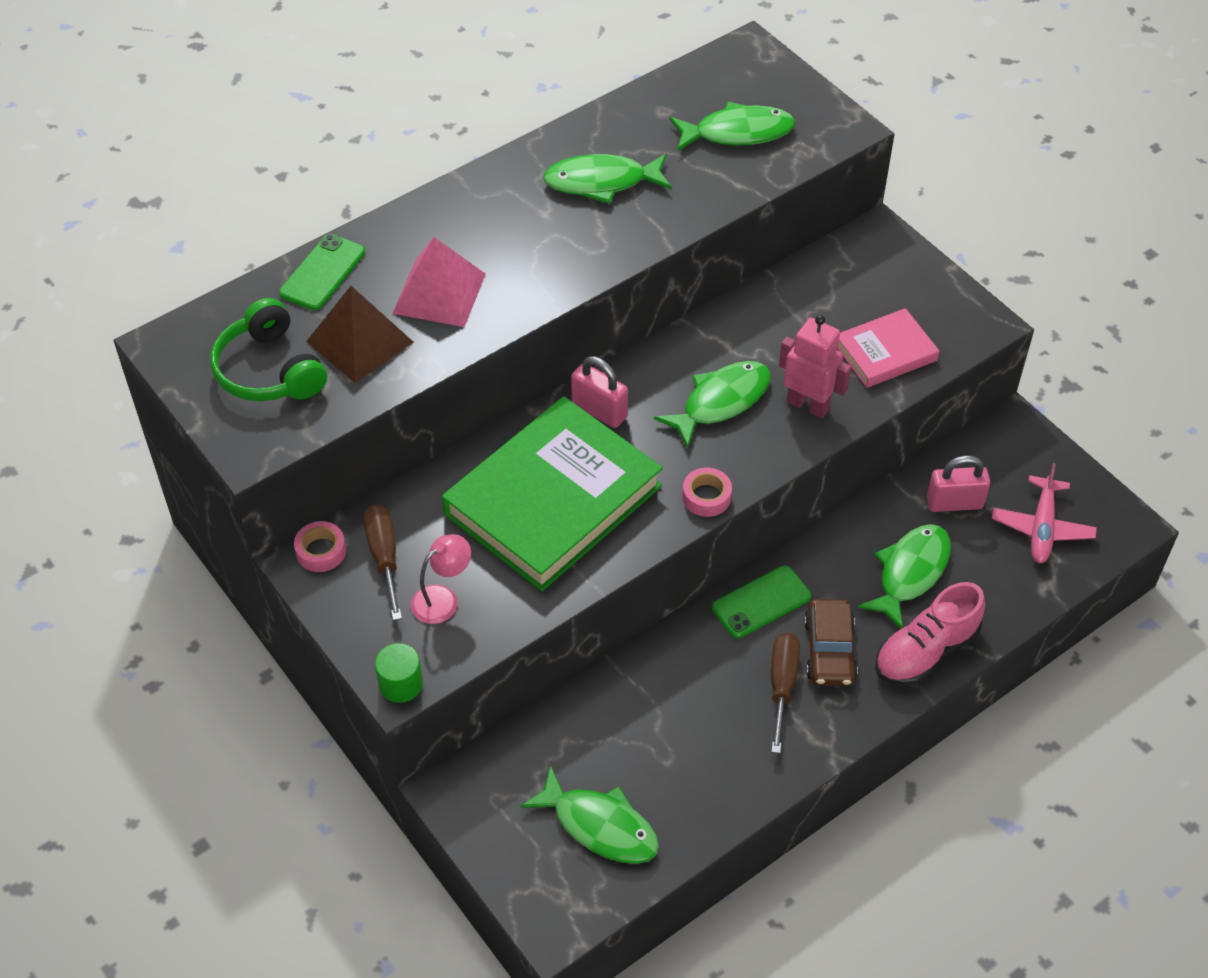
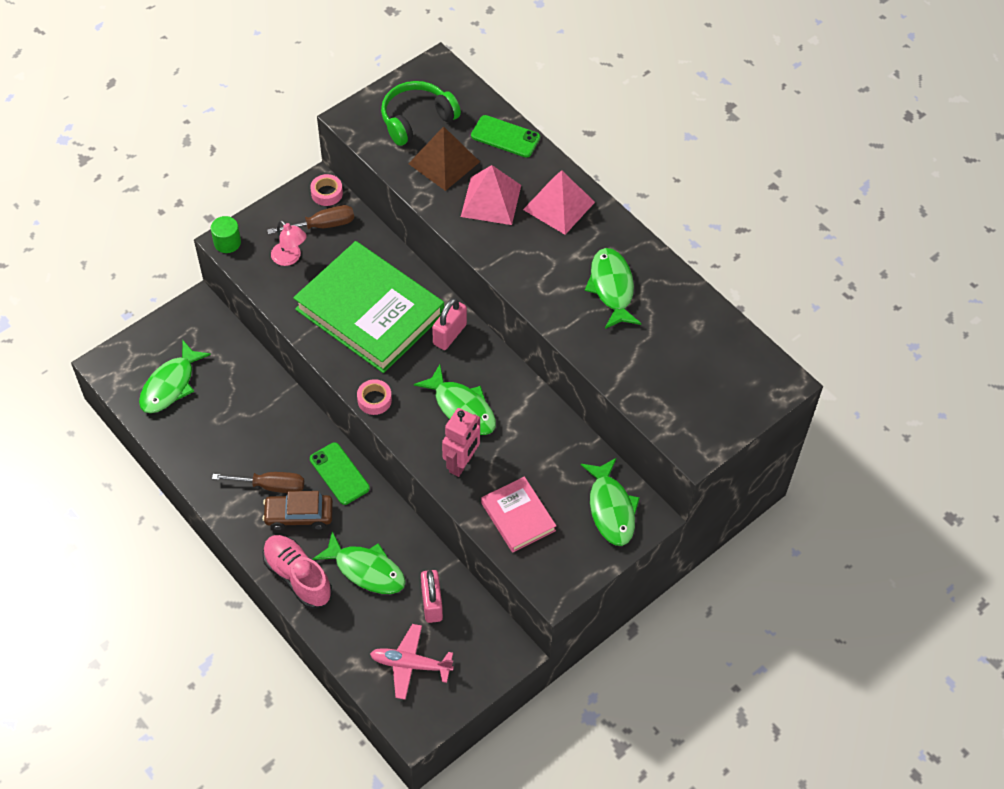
camera: 85 degrees right, 5 degrees up
(457, 224) = (559, 205): none -> pink pyramid
(737, 133) = (679, 374): green fish -> green fish (611, 509)

